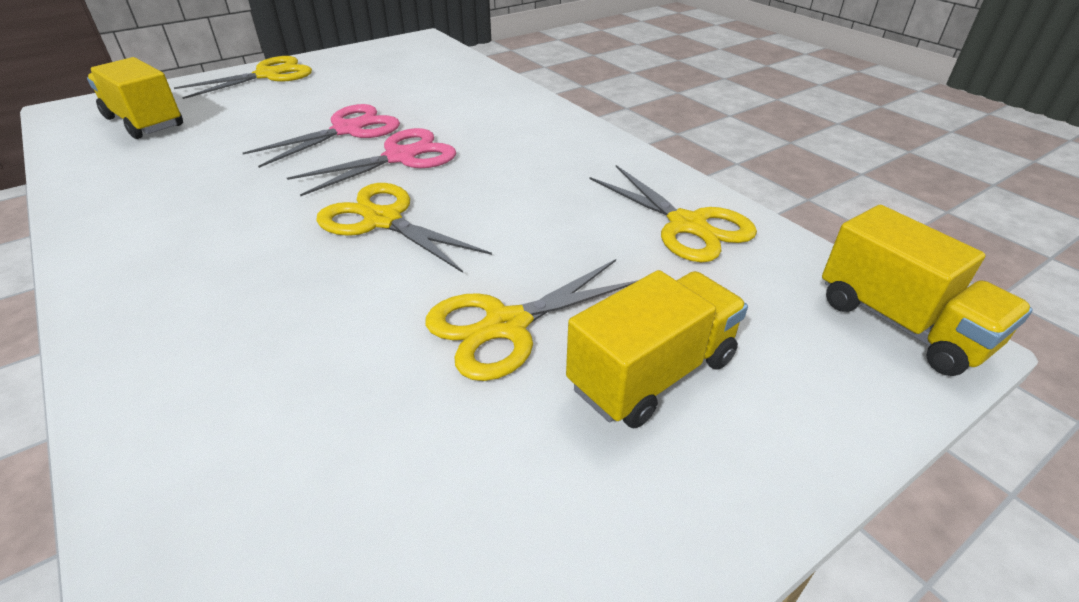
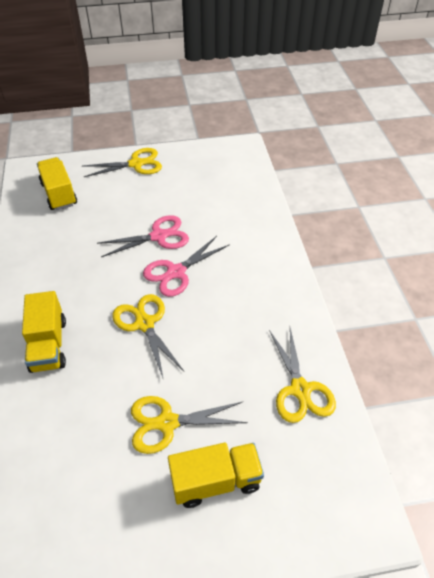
camera: 25 degrees right, 10 degrees up
(400, 157) = (176, 272): pink scissors -> pink scissors turned 150 degrees clockwise
(900, 324) = (363, 508): yellow truck -> yellow truck (48, 345)

